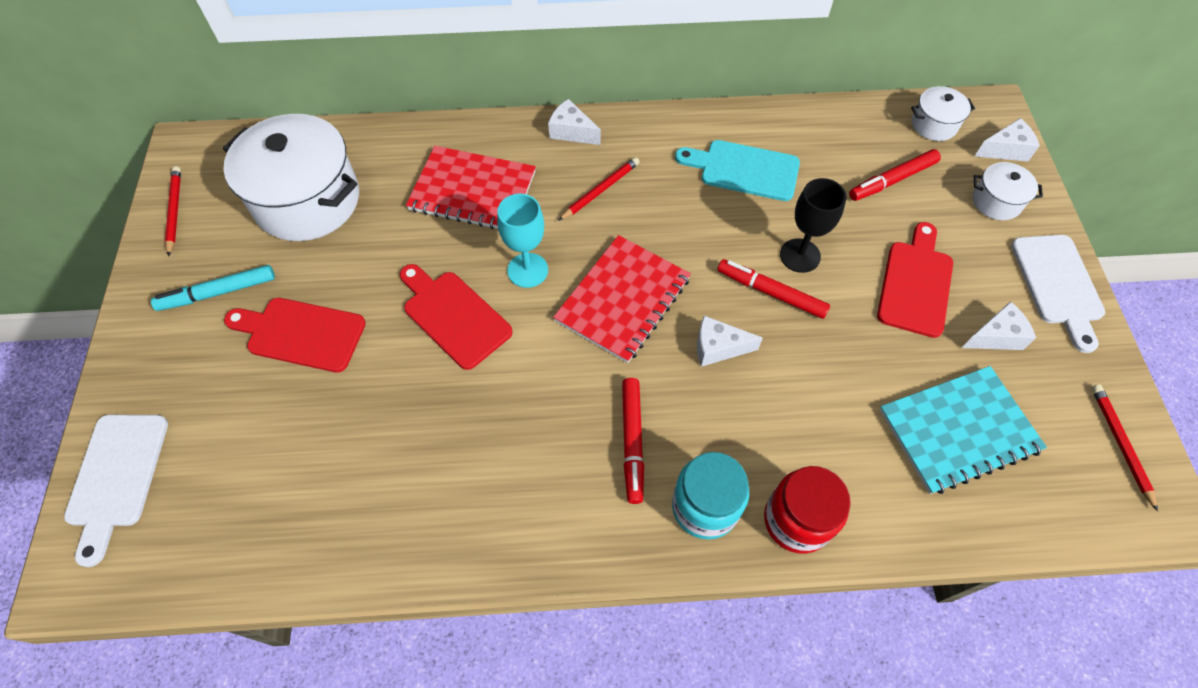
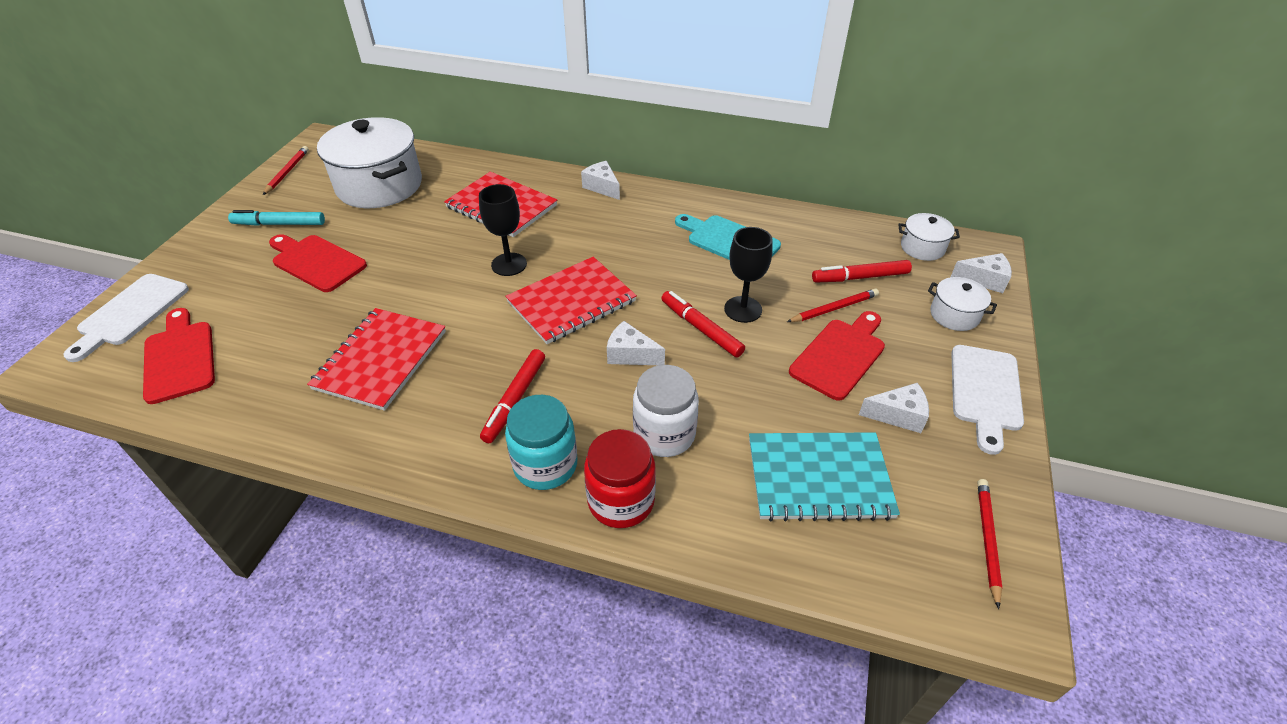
camera: 20 degrees right, 15 degrees down
(453, 316) = (433, 279): red cutting board -> red cutting board (180, 358)
(461, 440) = (381, 360): none -> red notebook
(527, 270) = (509, 264): turquoise goblet -> black goblet
(600, 190) = (600, 228): red pencil -> red pencil (834, 308)
(798, 431) = (664, 434): none -> white jar

